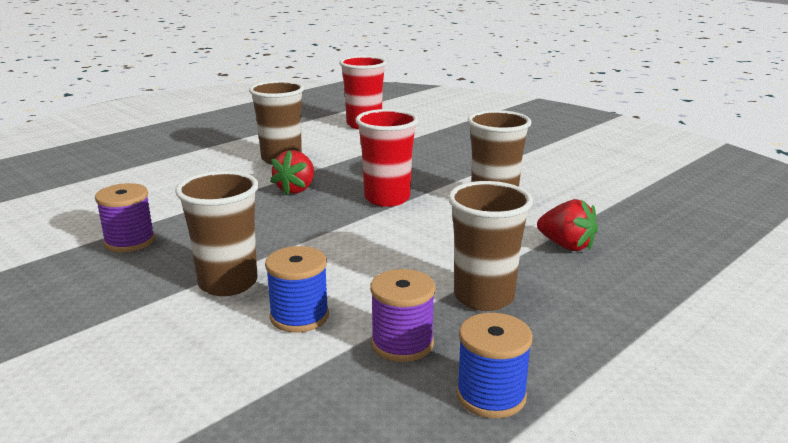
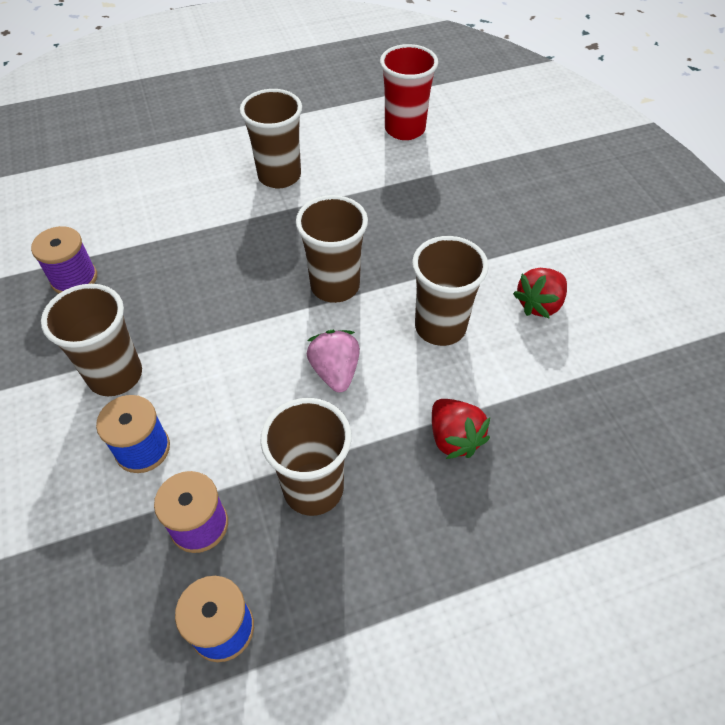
camera: 25 degrees right, 30 degrees up
(296, 189) = (259, 239): red strawberry -> red strawberry (539, 304)
(387, 198) = (335, 286): red cup -> brown cup
(434, 237) = (335, 371): none -> pink strawberry

